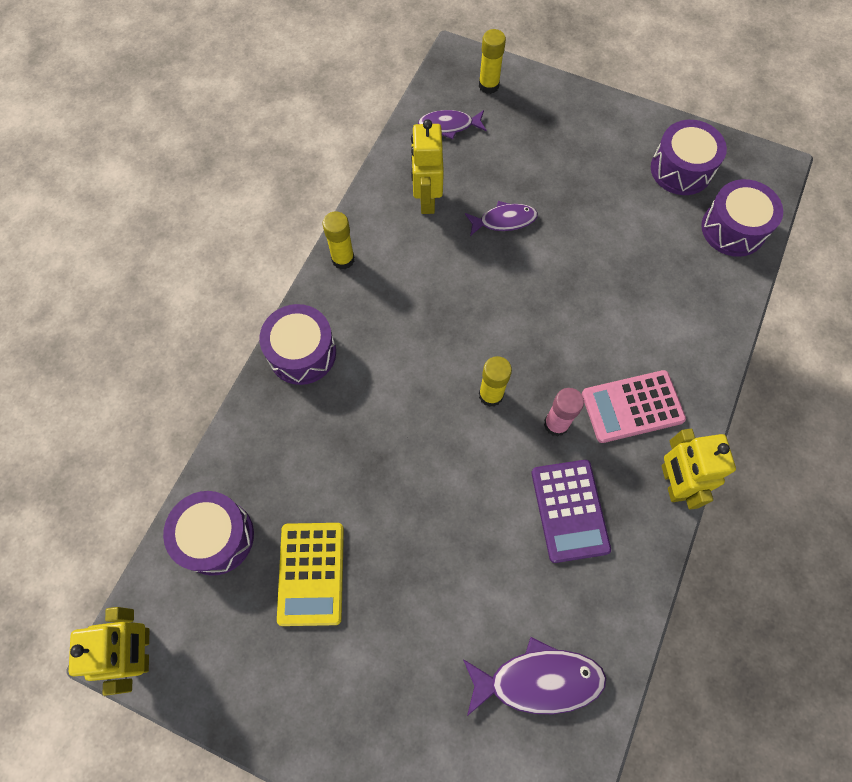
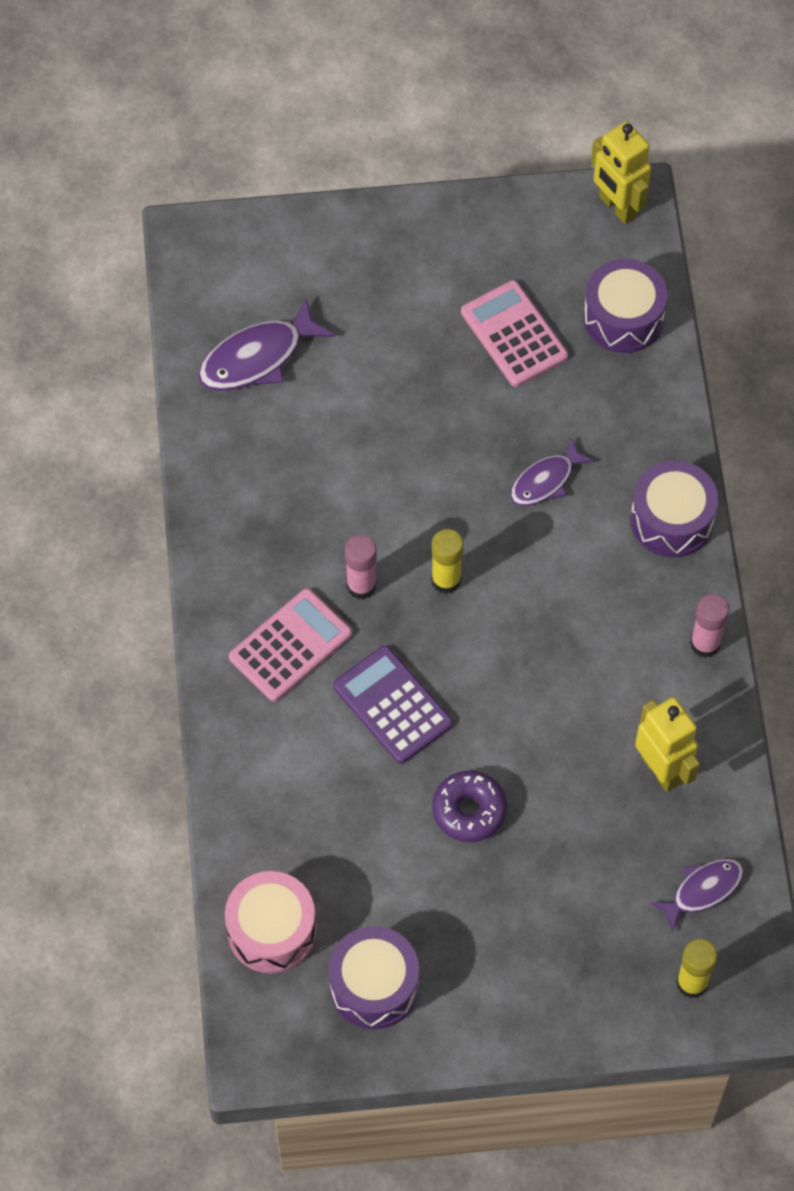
camera: 150 degrees right, 5 degrees down
(311, 573) = (514, 334): yellow calculator -> pink calculator
(343, 259) = (705, 644): yellow glue stick -> pink glue stick
(504, 220) = (553, 792): purple fish -> purple fish (546, 481)
(565, 236) = (469, 810): none -> purple donut
(569, 510) = (303, 510): purple calculator -> purple calculator (392, 705)
(672, 482) = (213, 589): yellow robot -> none
(733, 229) = (271, 930): purple drum -> pink drum

